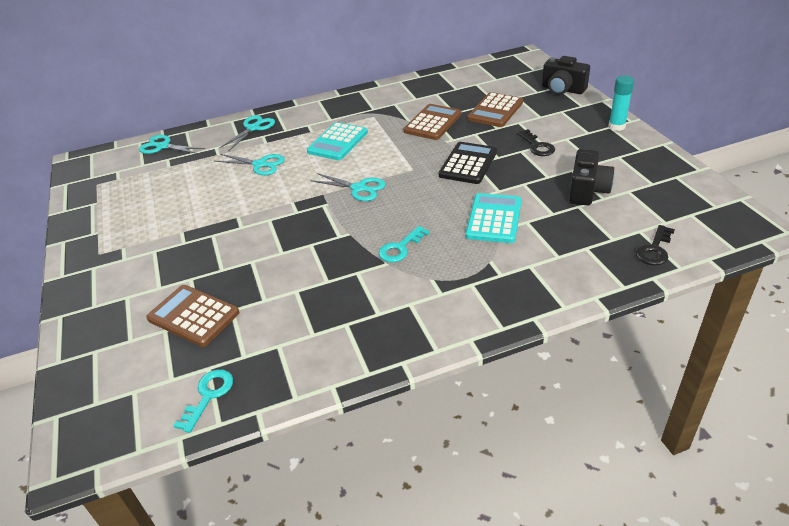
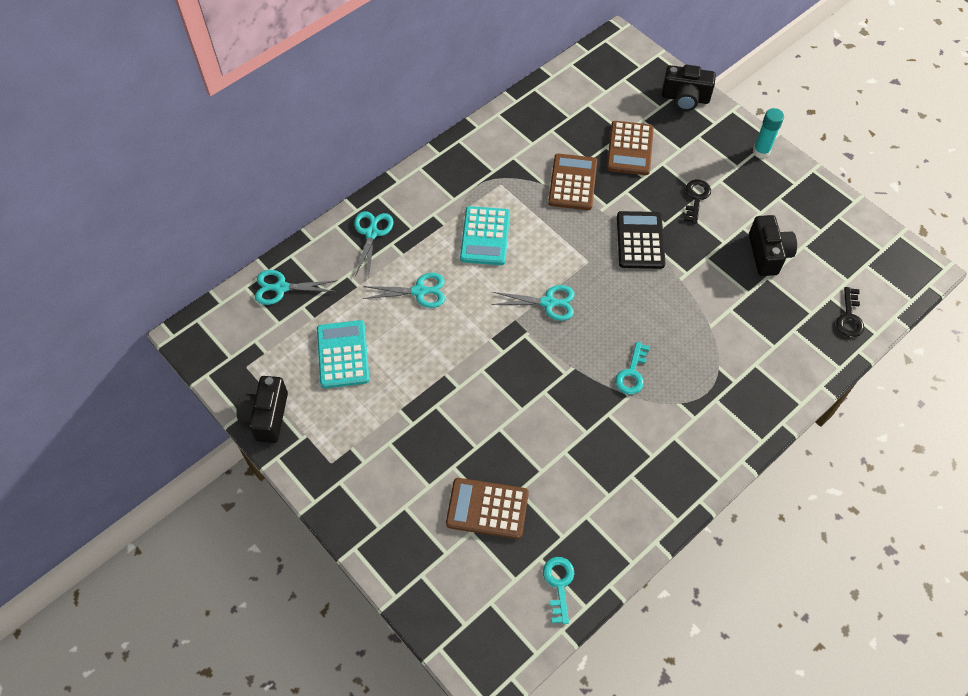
camera: 25 degrees left, 20 degrees up
(81, 215) = (266, 416): none -> black camera
(494, 219) = (699, 313): turquoise calculator -> turquoise calculator (343, 354)
(537, 146) = (696, 198): black key -> black key turned 120 degrees counterclockwise

